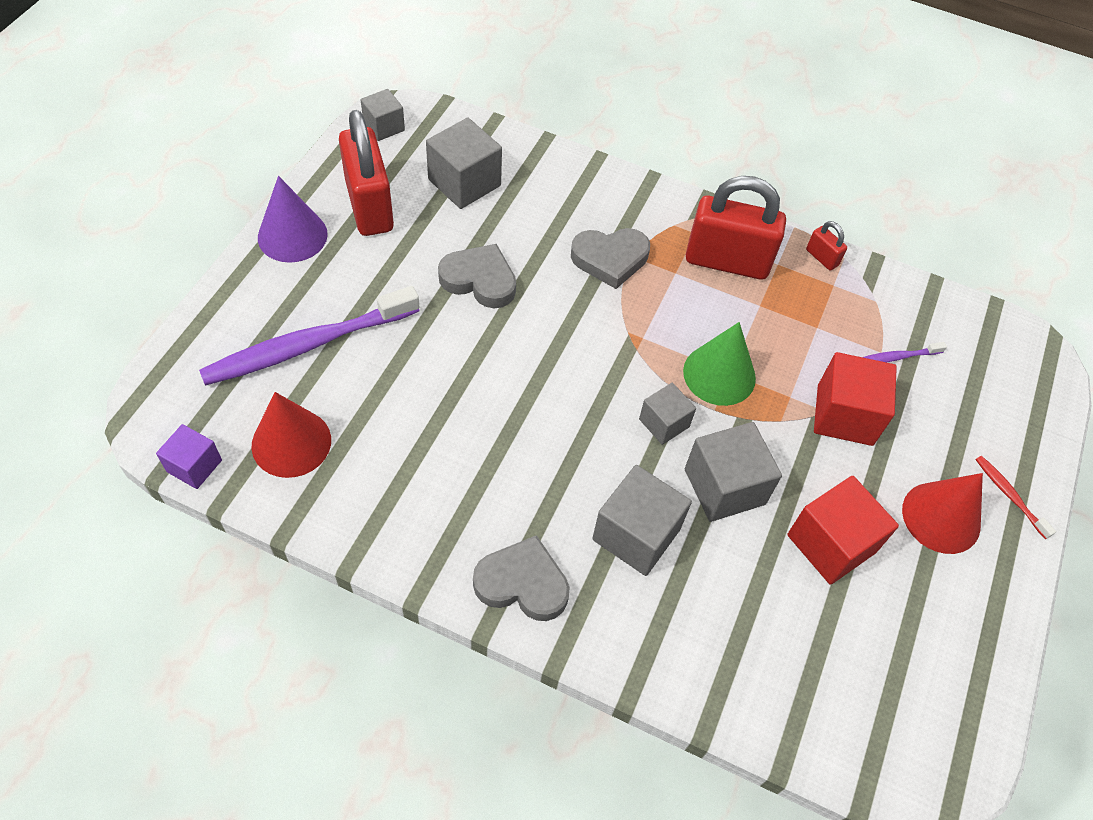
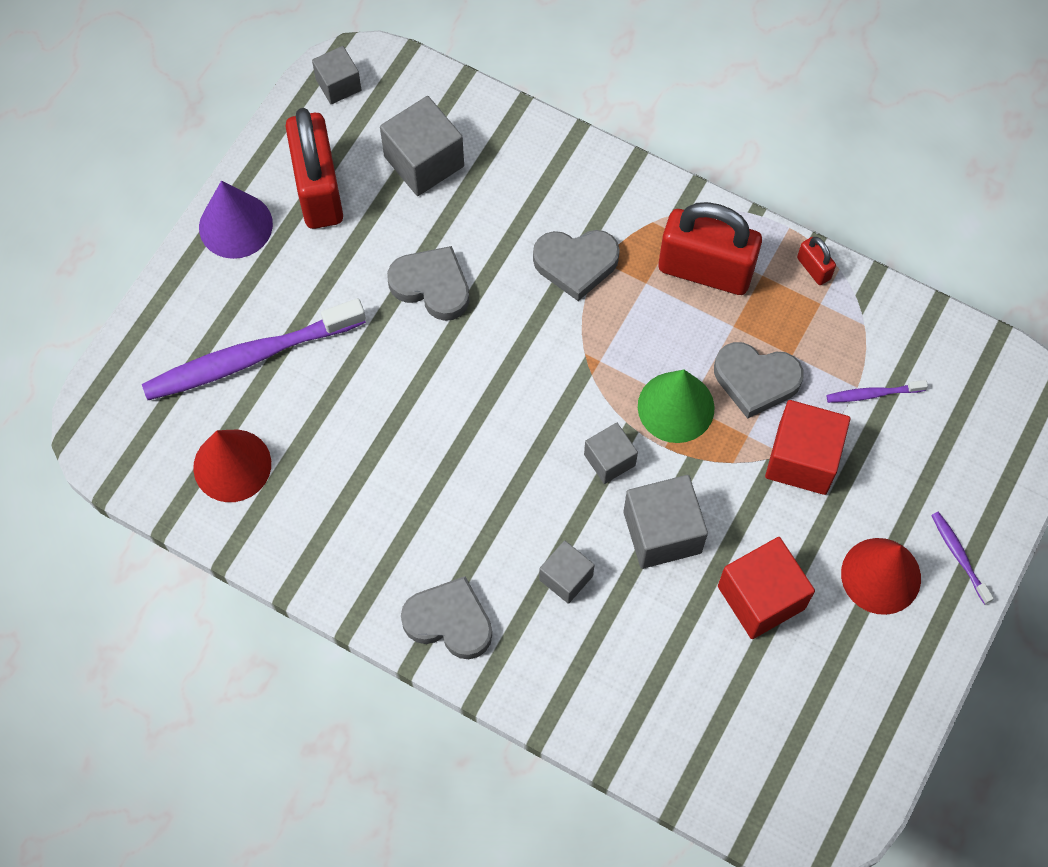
camera: 10 degrees right, 10 degrees up
(194, 466) = (138, 486): purple cube -> none
(636, 534) = (566, 577): grey cube -> grey cube, size x0.61
(788, 349) = (756, 380): none -> grey heart
(1009, 496) = (959, 556): red toothbrush -> purple toothbrush

